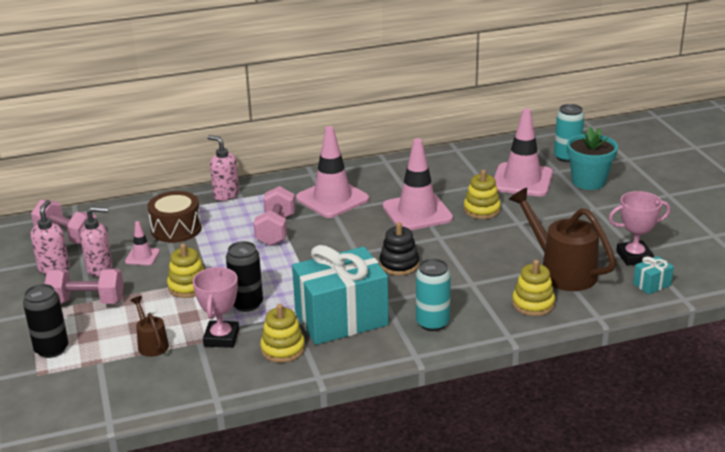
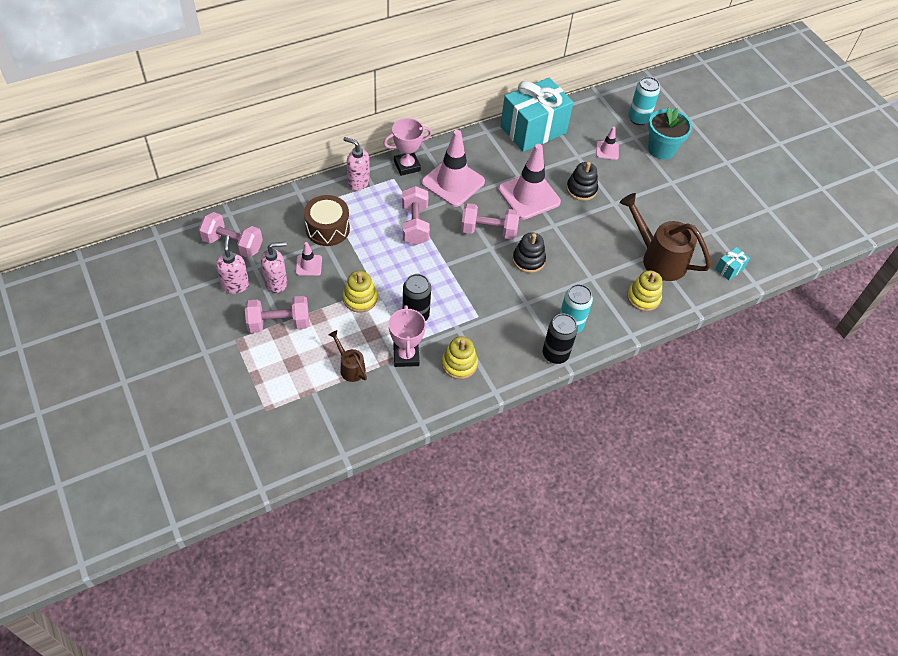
camera: 15 degrees left, 25 degrees up
(51, 349) = (268, 381): black can -> black can (555, 354)
(341, 319) = (497, 327): turquoise gift -> turquoise gift (533, 130)
(359, 238) = (488, 231): none -> pink dumbbell
(481, 210) = (581, 189): yellow stacking toy -> black stacking toy
(522, 180) = (607, 150): pink traffic cone -> pink traffic cone, size x0.47
(634, 257) = (711, 238): pink trophy -> pink trophy (407, 166)

